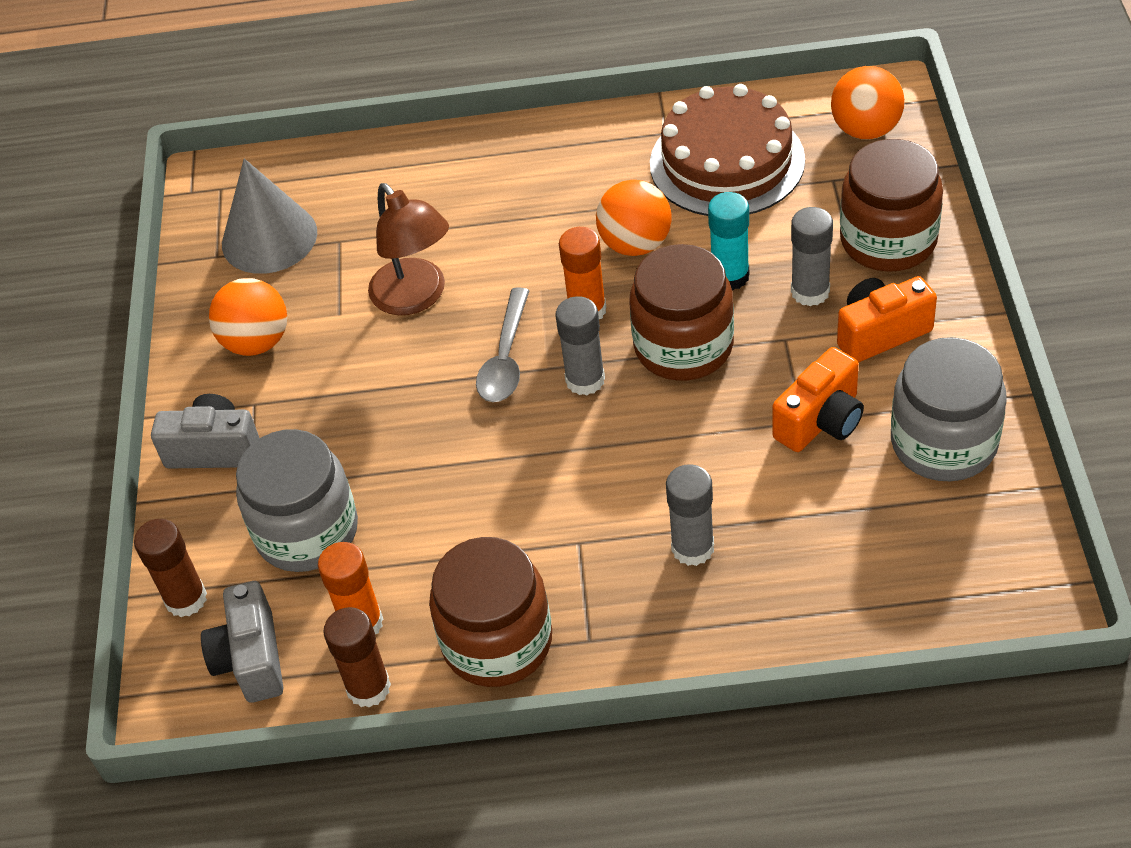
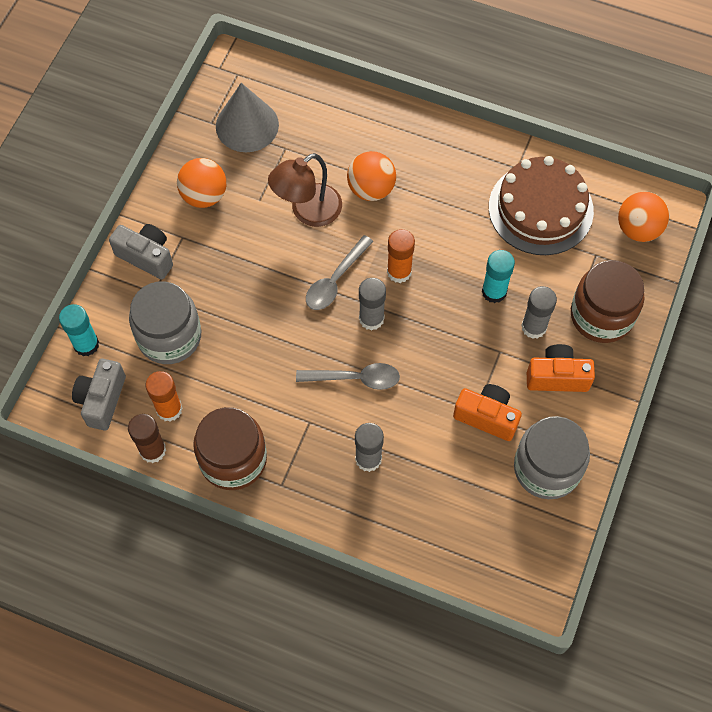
camera: 20 degrees right, 15 degrees up
(186, 599) = (86, 344): brown glue stick -> turquoise glue stick
(416, 297) = (307, 211): brown lamp -> brown lamp turned 60 degrees clockwise
(609, 460) = (355, 378): none -> grey spoon
(635, 244) = (453, 240): orange ball -> orange ball (371, 189)
(683, 346) = (439, 325): brown jar -> none
(821, 421) = (487, 417): orange camera -> orange camera turned 135 degrees counterclockwise

